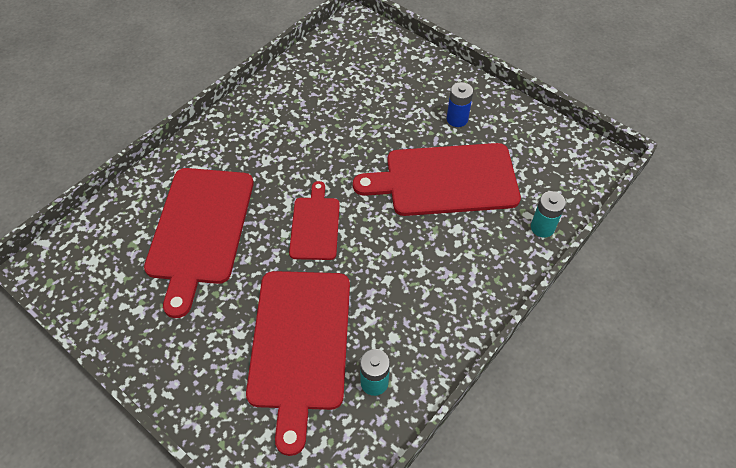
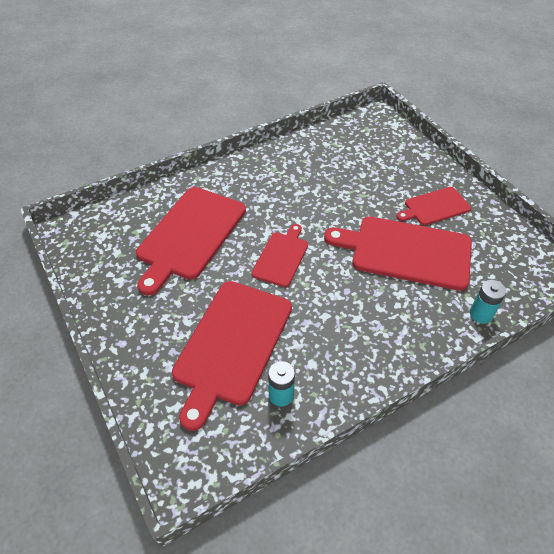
camera: 20 degrees right, 5 degrees down
(457, 119) = (434, 207): blue battery -> red cutting board

